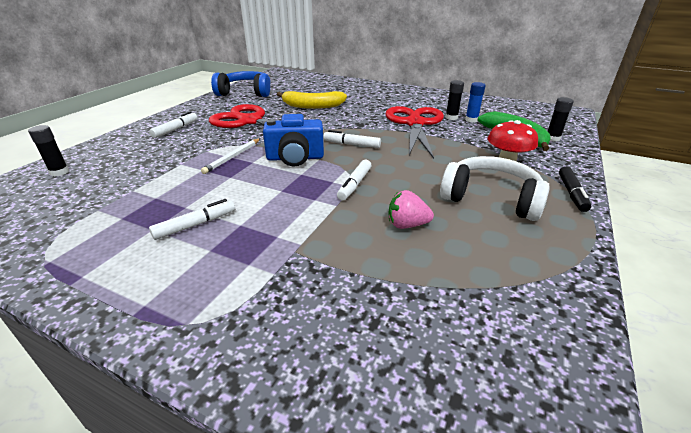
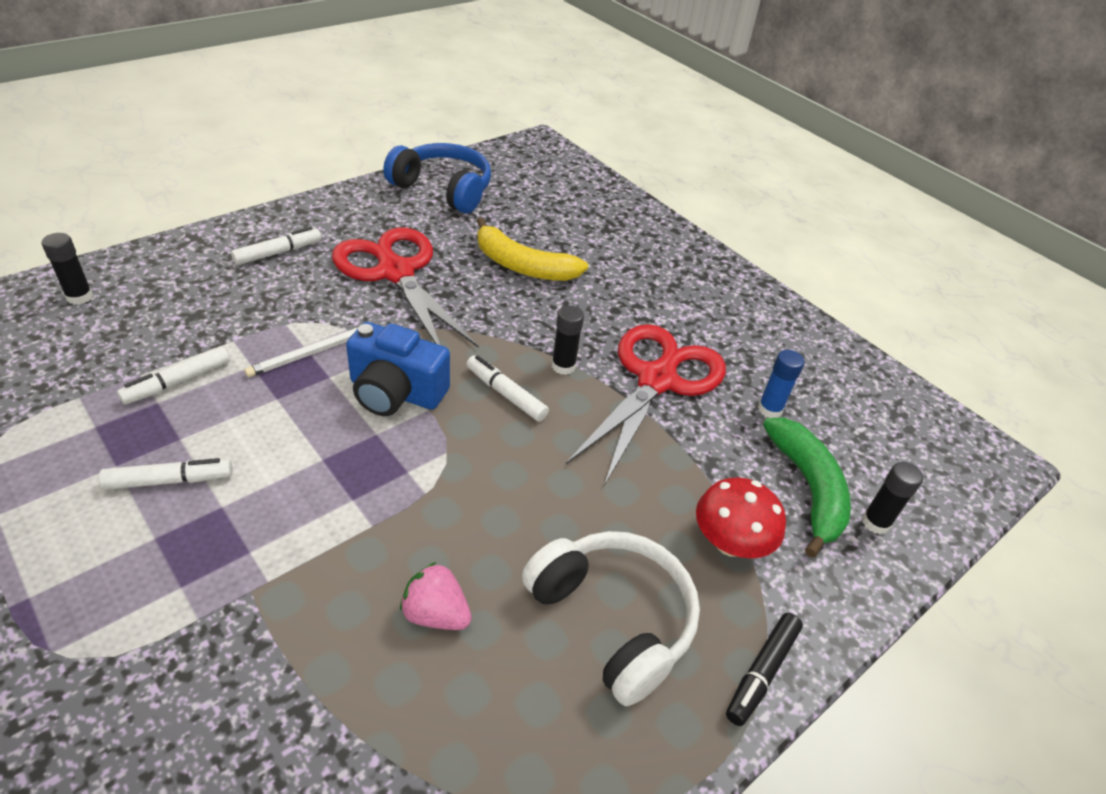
camera: 20 degrees right, 10 degrees up
(354, 184) = (433, 492): white marker -> white marker (177, 382)
(451, 117) = (738, 388): black glue stick -> black glue stick (563, 366)

